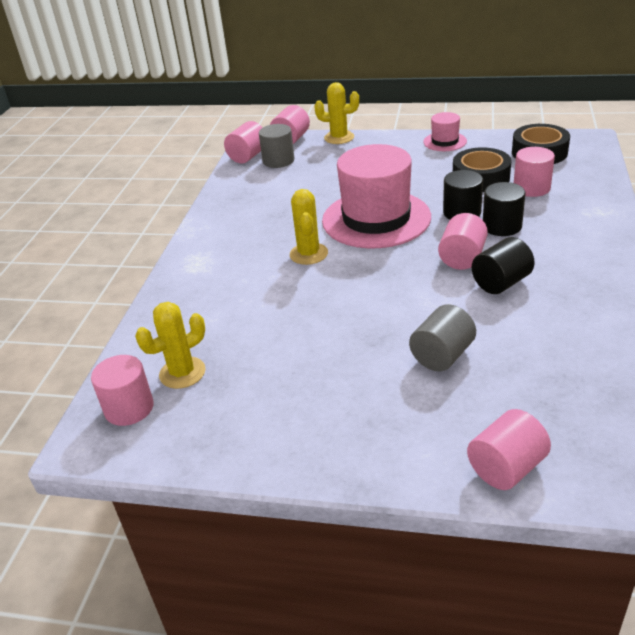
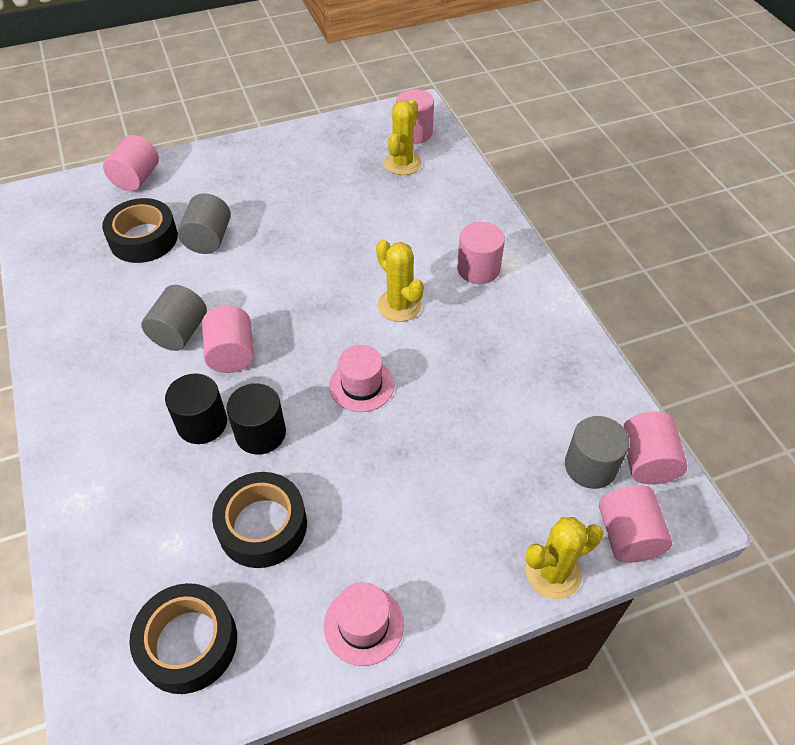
camera: 145 degrees right, 15 degrees up
(376, 219) = (361, 385): pink hat -> pink hat, size x0.46
(501, 283) = (179, 332): black cylinder -> grey cylinder
(515, 379) = (143, 238): none -> black tape
(531, 188) = (181, 524): pink cylinder -> pink cylinder (478, 269)

